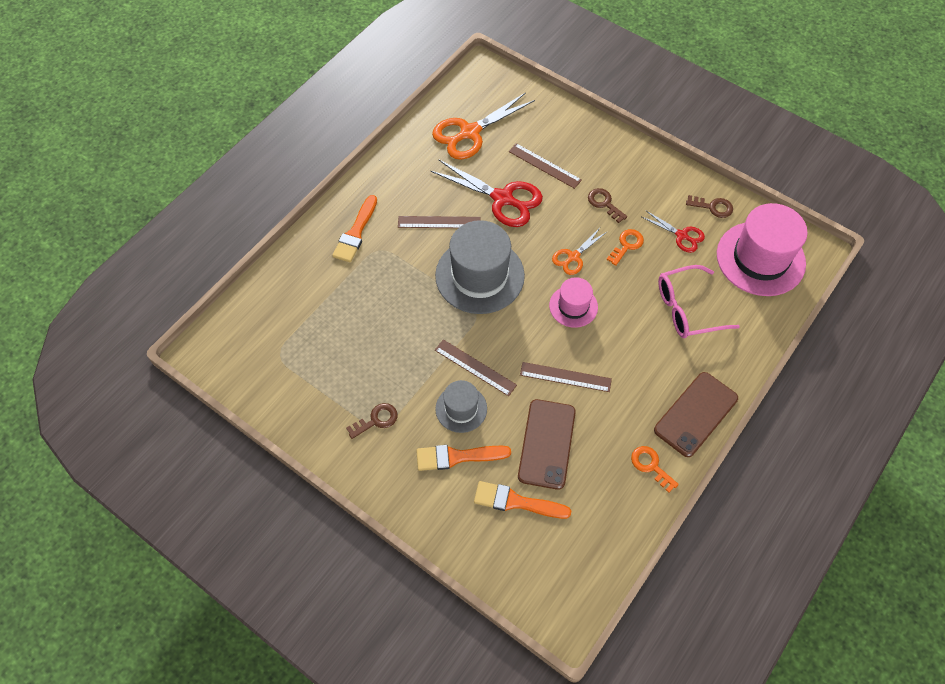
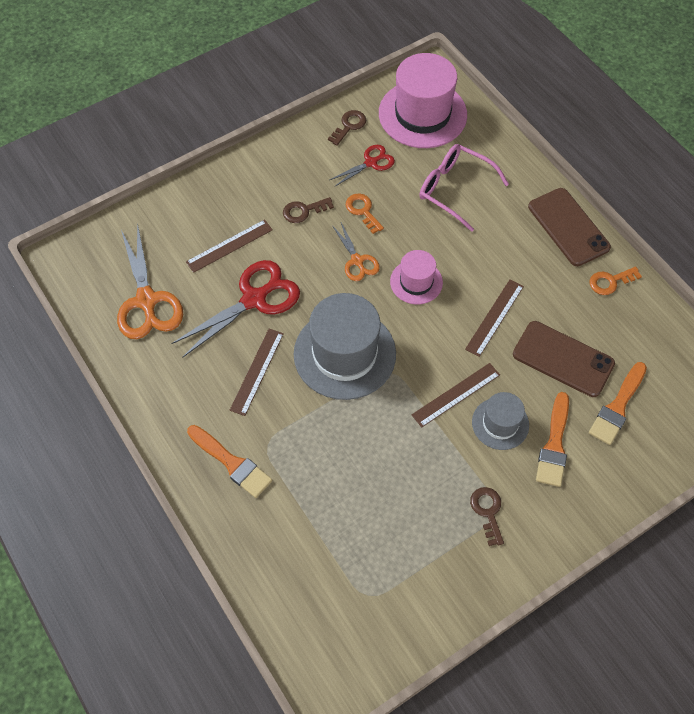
camera: 70 degrees left, 0 degrees up
(688, 309) = (455, 190): pink glasses -> pink glasses turned 120 degrees clockwise

